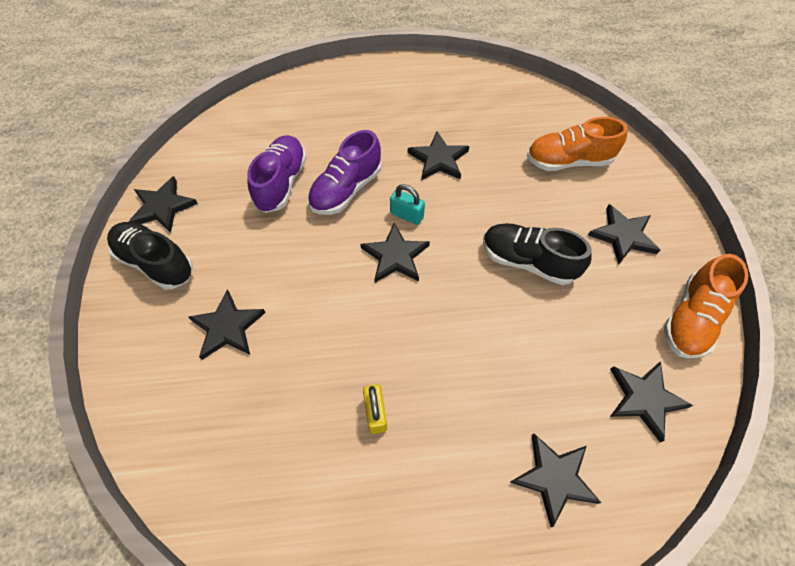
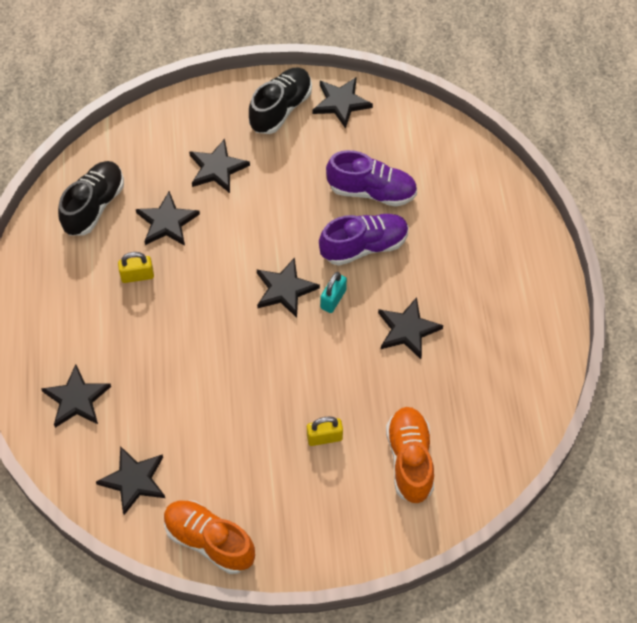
camera: 90 degrees right, 0 degrees up
(346, 190) = (364, 246): purple shoe -> purple shoe turned 120 degrees clockwise
(528, 261) = (277, 403): black shoe -> black shoe (94, 206)
(558, 222) = (324, 437): none -> yellow padlock
(623, 236) = (307, 498): black star -> black star (167, 222)

